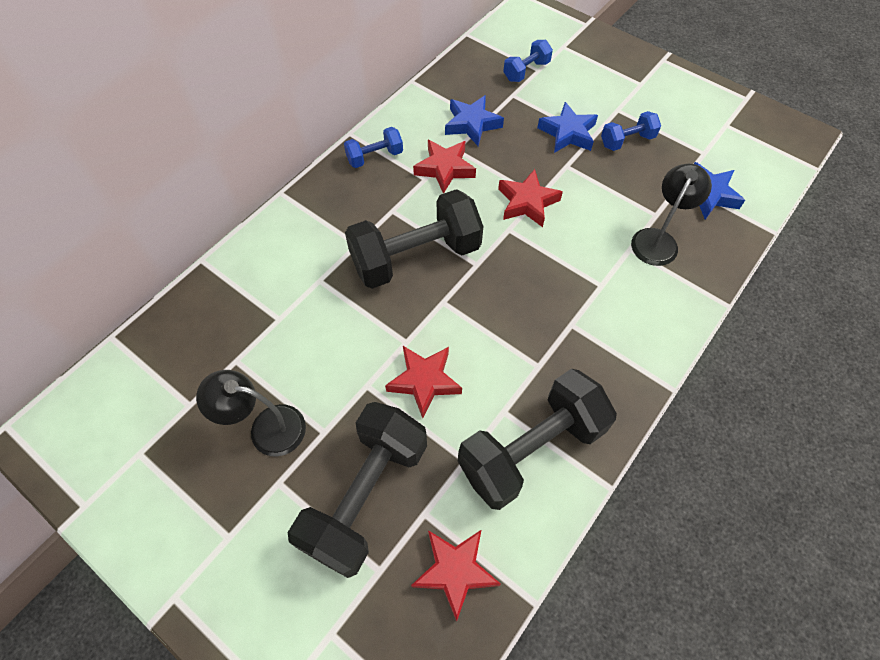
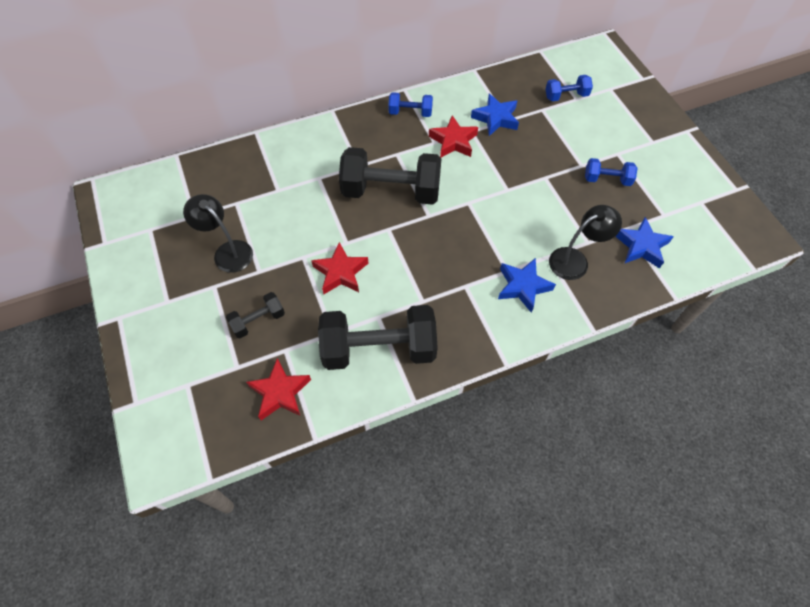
camera: 30 degrees right, 0 degrees up
(366, 495) = (258, 321): black dumbbell -> black dumbbell, size x0.49
(527, 202) = (495, 190): red star -> none
(567, 133) = (564, 154): blue star -> blue star (523, 286)

